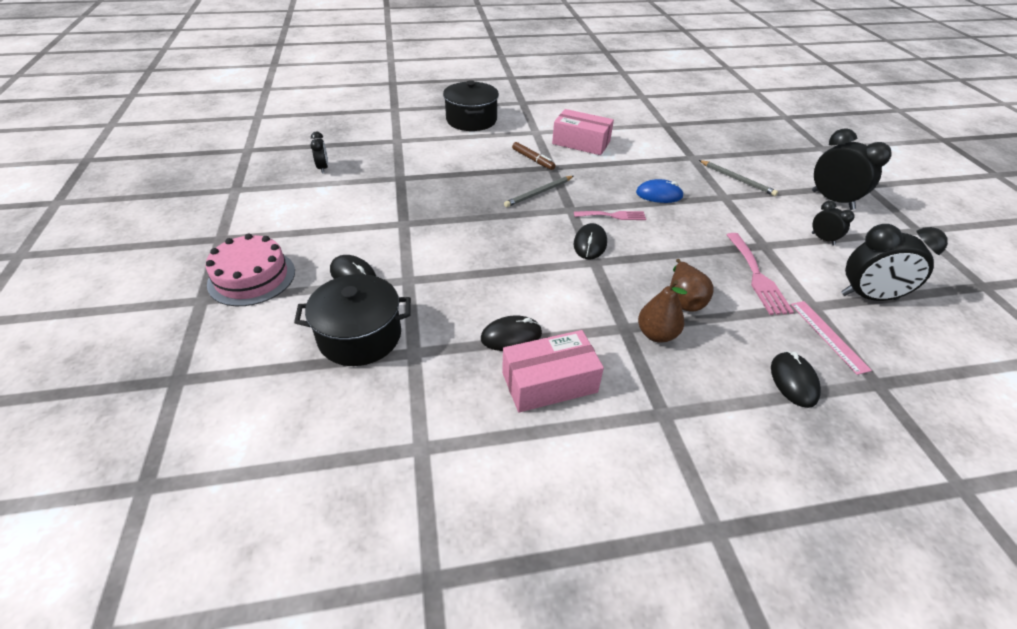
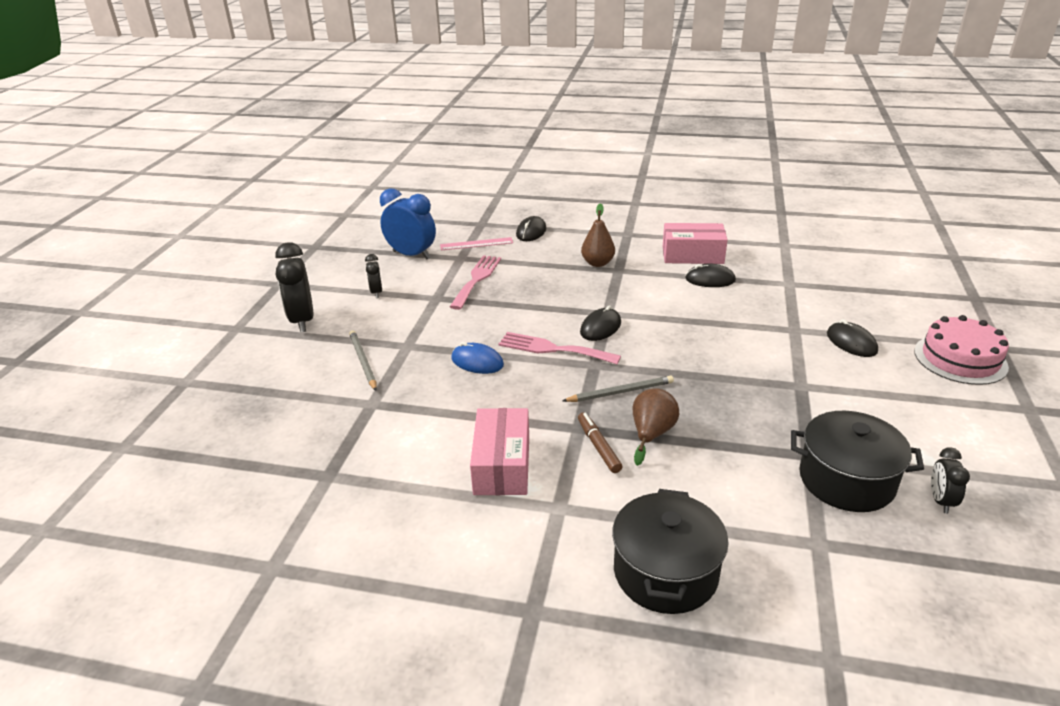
camera: 155 degrees left, 10 degrees down
(360, 336) = (835, 299): black pot -> black pot (846, 480)
(581, 142) = (502, 465): pink box -> pink box turned 45 degrees clockwise
(613, 215) = (553, 349): pink fork -> pink fork, size x1.50
(683, 300) = (556, 276): brown pear -> brown pear (651, 434)
(828, 336) = (476, 244): pink ruler -> pink ruler turned 75 degrees clockwise
(868, 297) = (411, 255): black clock -> blue clock

